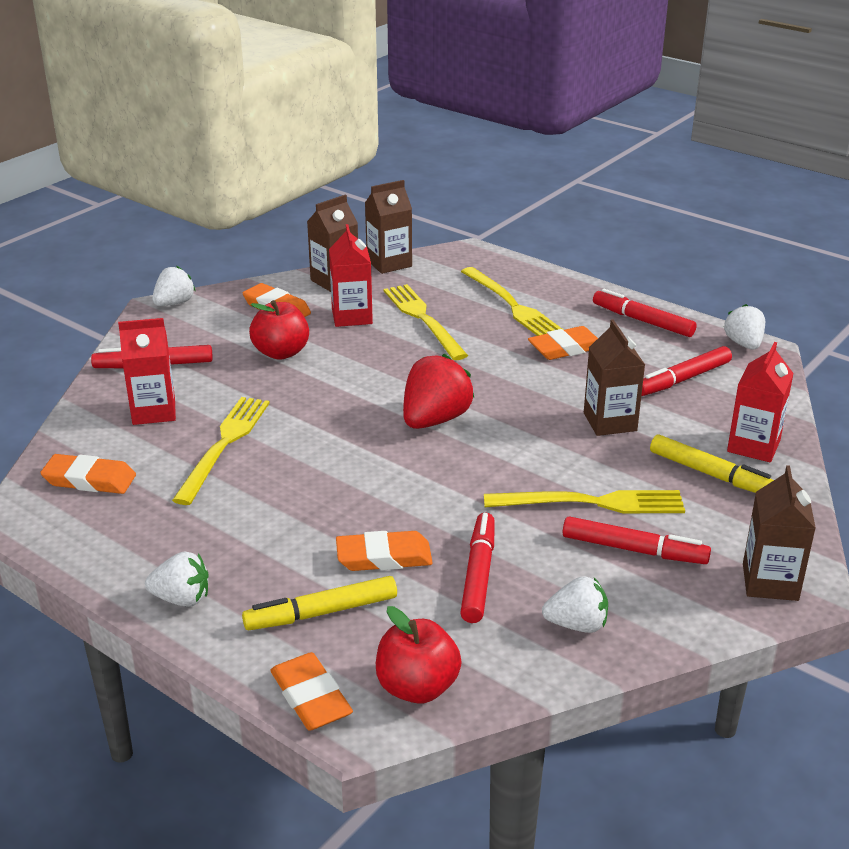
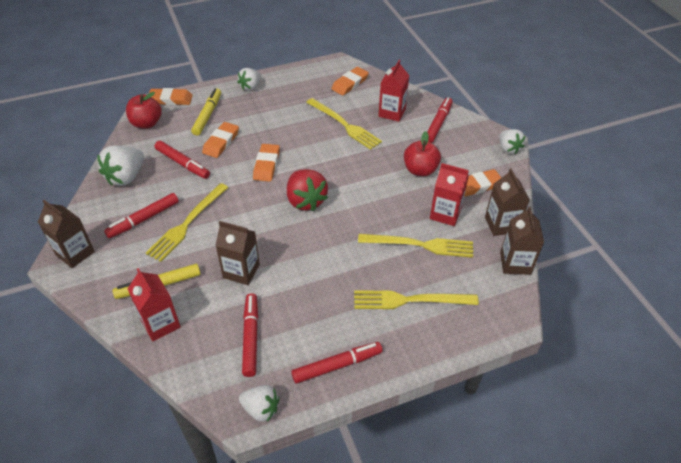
camera: 120 degrees right, 15 degrees up
(565, 348) = (333, 297): orange eraser -> orange eraser (266, 165)
(577, 625) = (126, 177): white strawberry -> white strawberry, size x1.55

